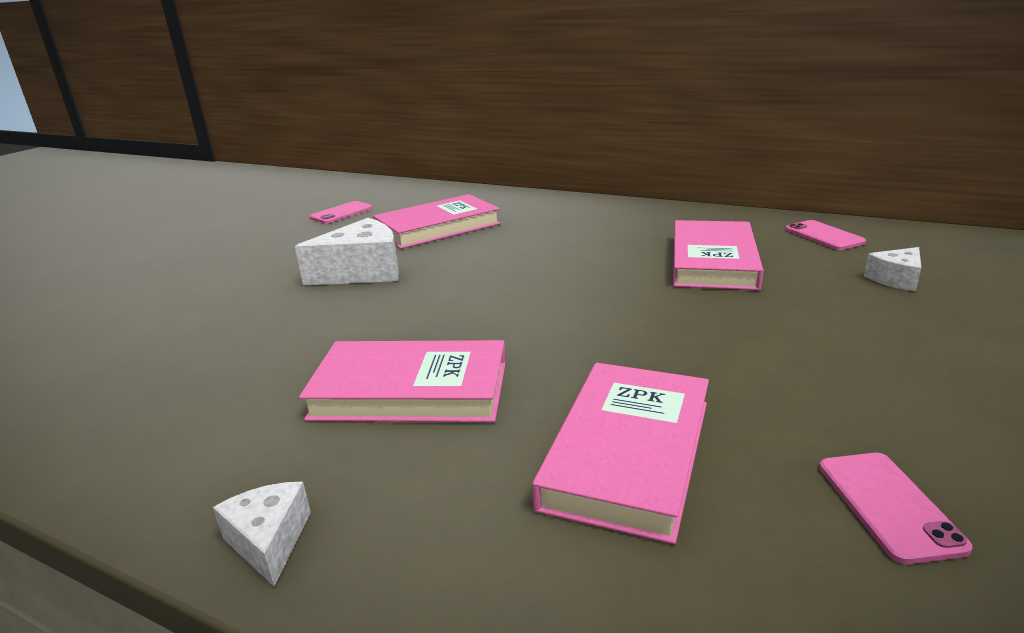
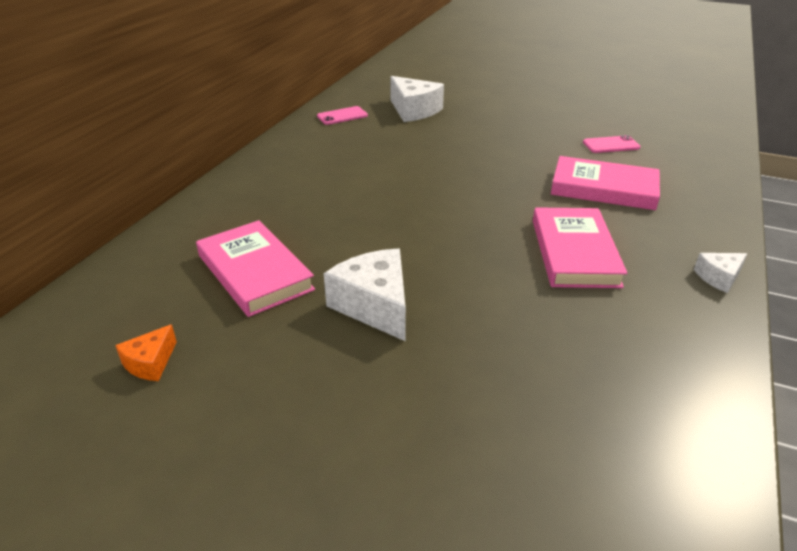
camera: 95 degrees left, 10 degrees up
(341, 213) = (150, 363): pink phone -> orange cheese
(713, 261) = (379, 151): pink book -> none
(896, 279) = (414, 110): white cheese -> white cheese, size x1.87

